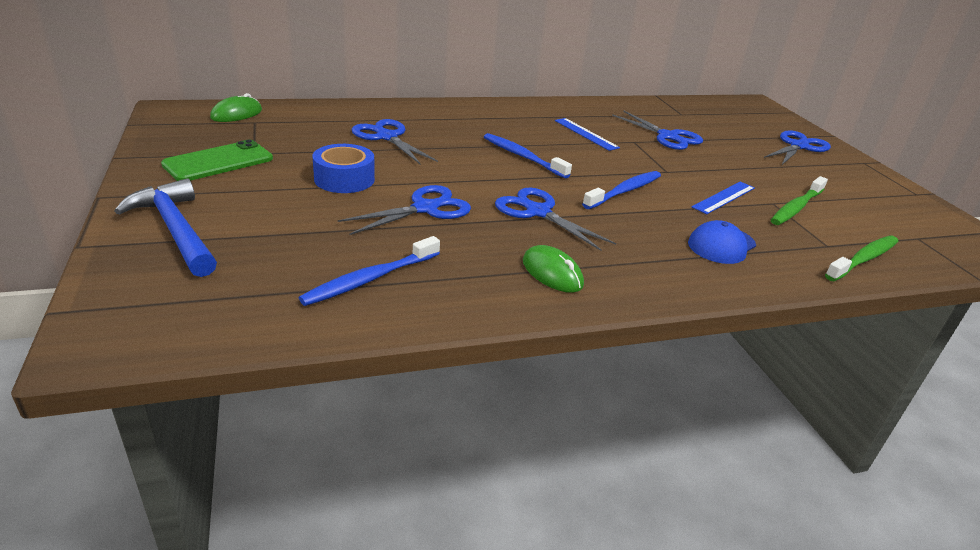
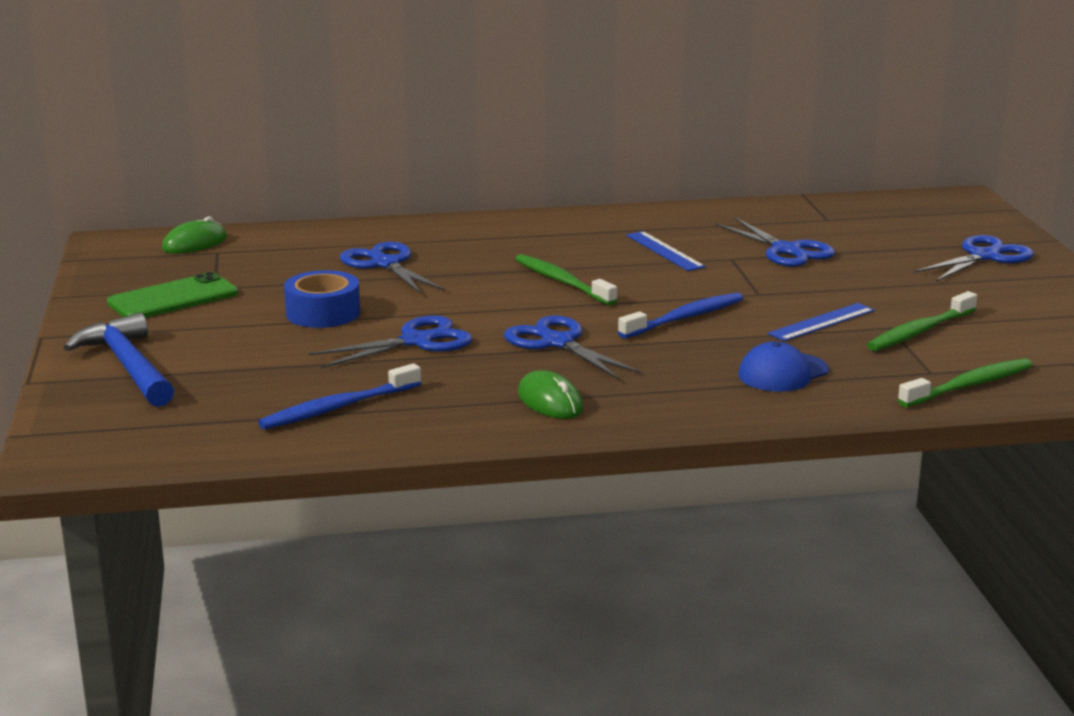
camera: 10 degrees right, 10 degrees down
(522, 157) = (562, 282): blue toothbrush -> green toothbrush

